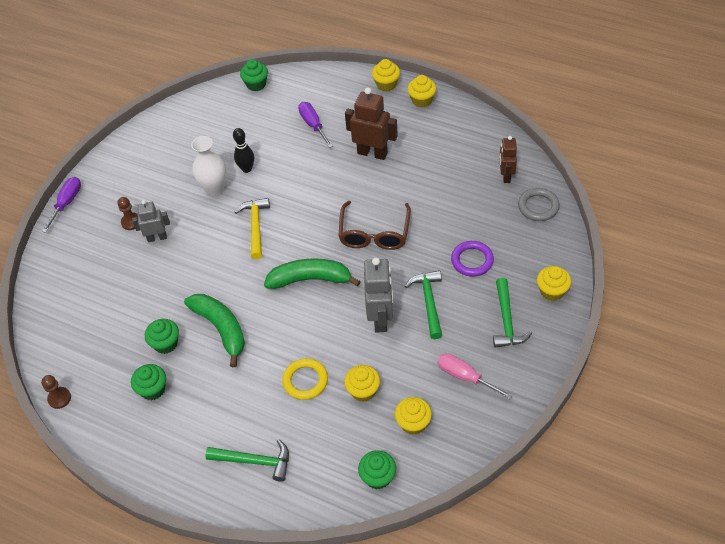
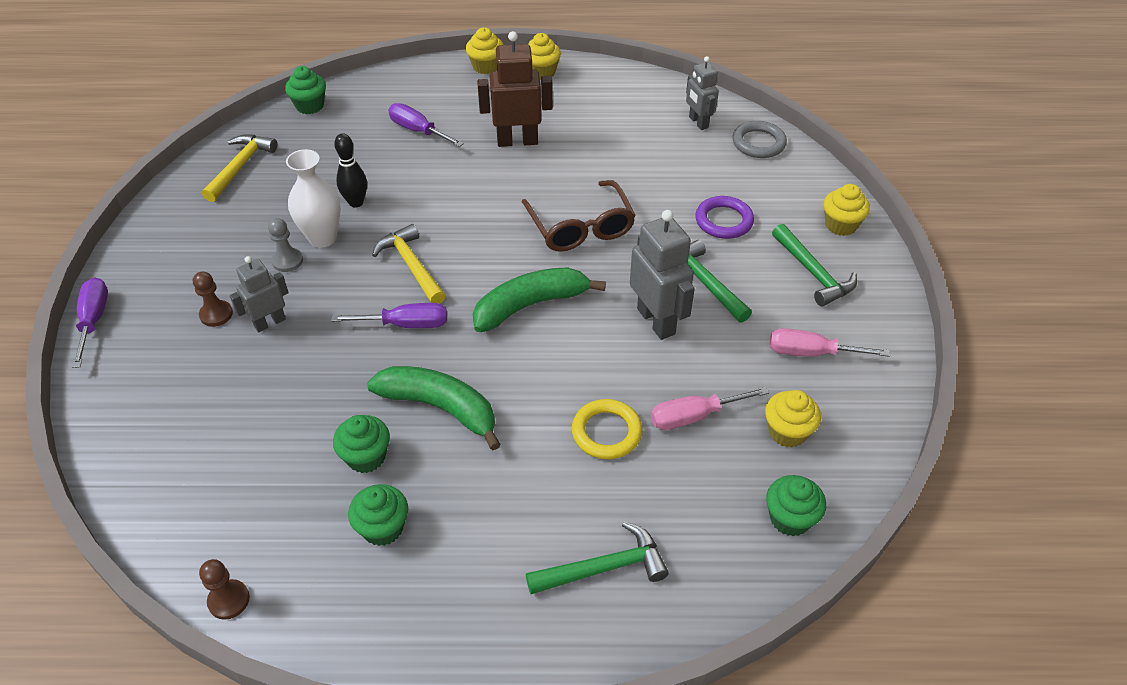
camera: 30 degrees left, 5 degrees down
(187, 198) = (287, 261): none -> grey pawn
(192, 120) = (240, 167): none -> yellow hammer
(231, 266) = (406, 324): none -> purple screwdriver
(363, 391) = (694, 416): yellow cupcake -> pink screwdriver
(506, 176) = (698, 122): brown robot -> grey robot

